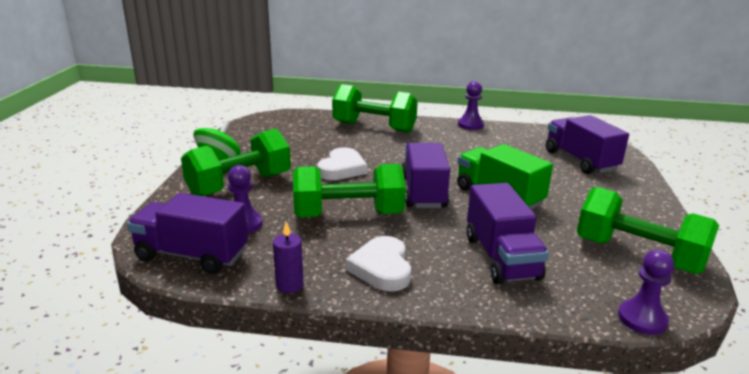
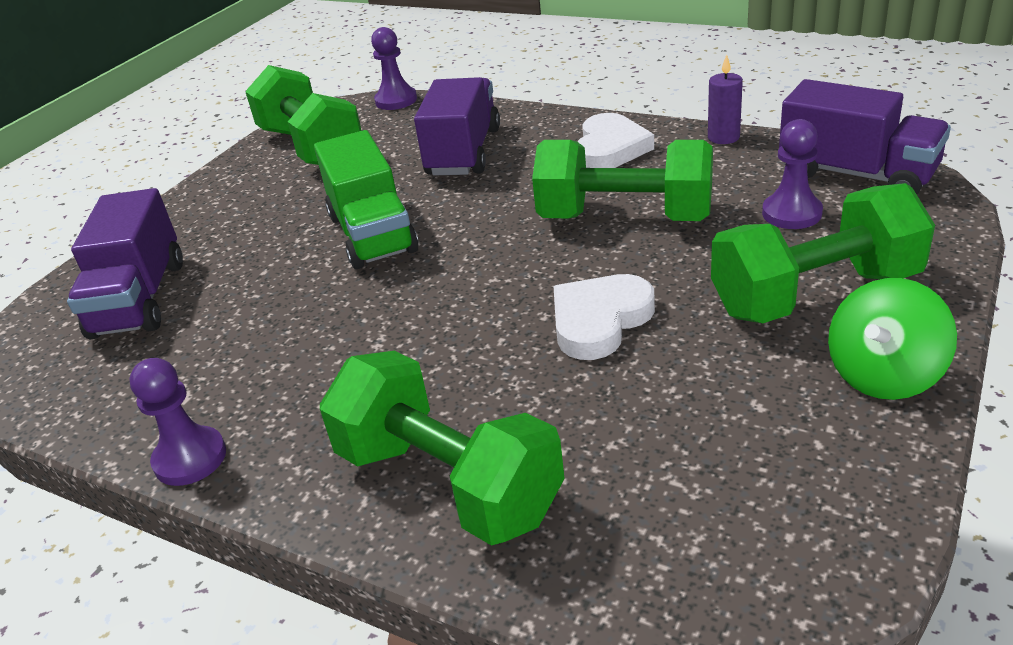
camera: 155 degrees left, 10 degrees up
(423, 192) = (482, 250): purple truck -> none

